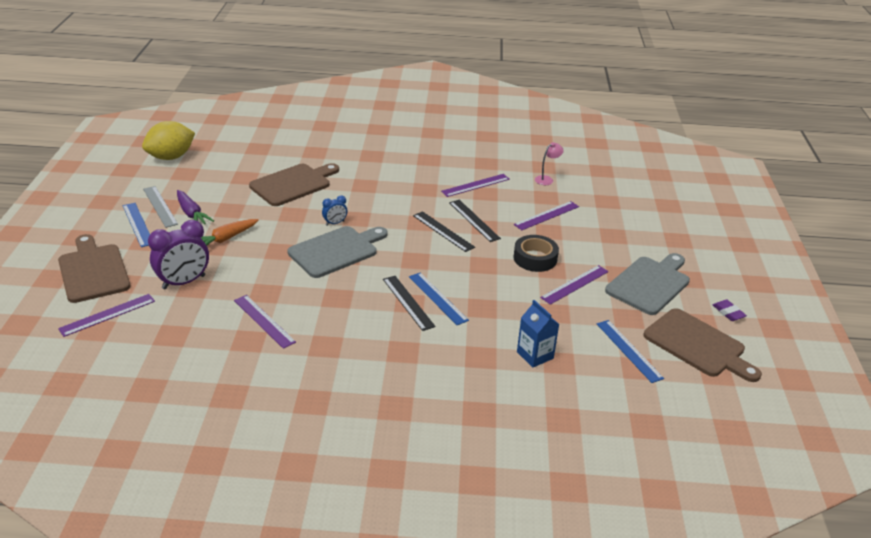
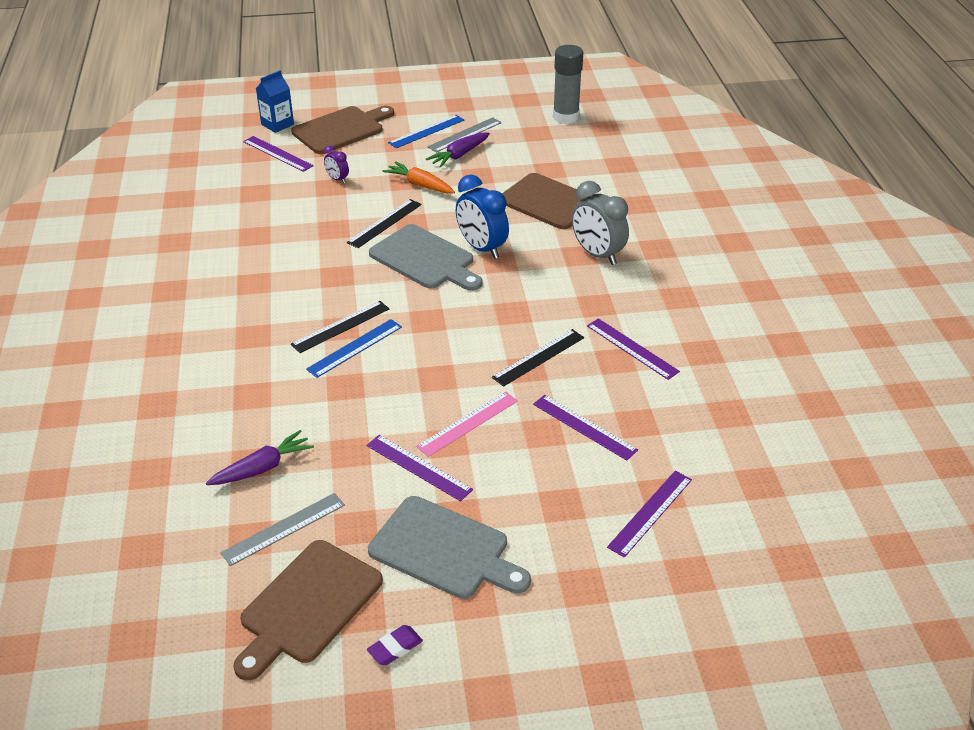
camera: 80 degrees right, 5 degrees up
(171, 157) = (565, 117): yellow lemon -> grey glue stick
(184, 282) = (337, 179): purple clock -> purple clock, size x0.50
(264, 321) = (286, 238): purple ruler -> purple ruler (650, 512)
(335, 223) = (482, 248): blue clock -> blue clock, size x2.01
(367, 178) = (597, 254): none -> grey clock
(443, 231) = (500, 333): black ruler -> black ruler (385, 223)
(535, 258) = (468, 423): black tape -> pink ruler
(535, 355) = (261, 440): blue carton -> blue carton (277, 124)
(547, 179) = (691, 419): pink lamp -> none
(566, 356) = (262, 468): none -> purple carrot
(629, 350) = (284, 528): blue ruler -> grey ruler

